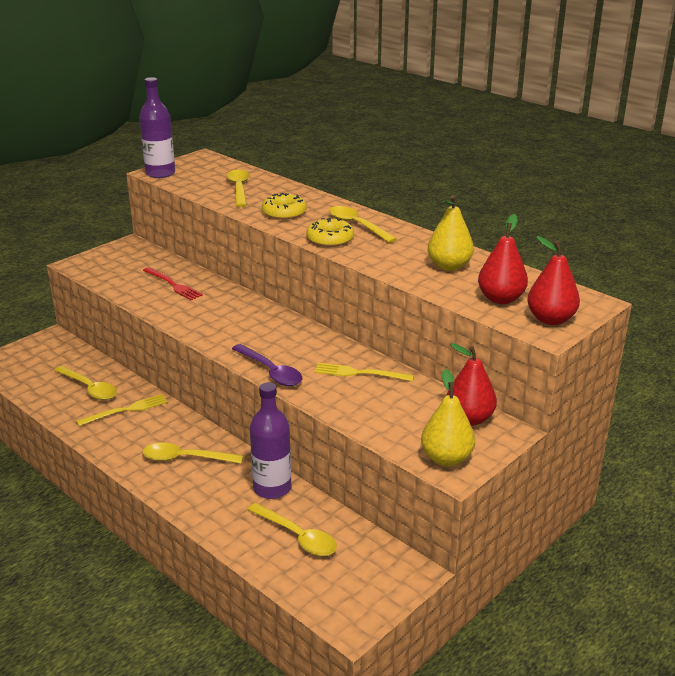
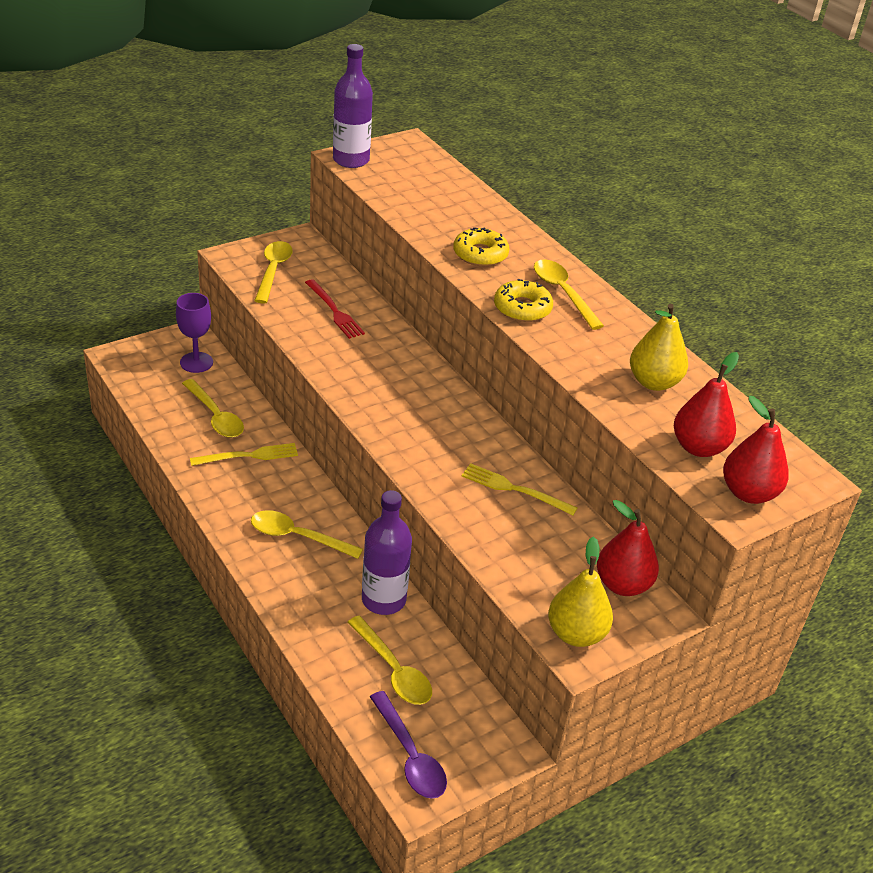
camera: 10 degrees right, 10 degrees up
(62, 354) = (196, 362): none -> purple goblet
(239, 188) = (438, 204): yellow spoon -> yellow spoon (273, 271)
(271, 372) = (411, 463): purple spoon -> purple spoon (410, 755)

